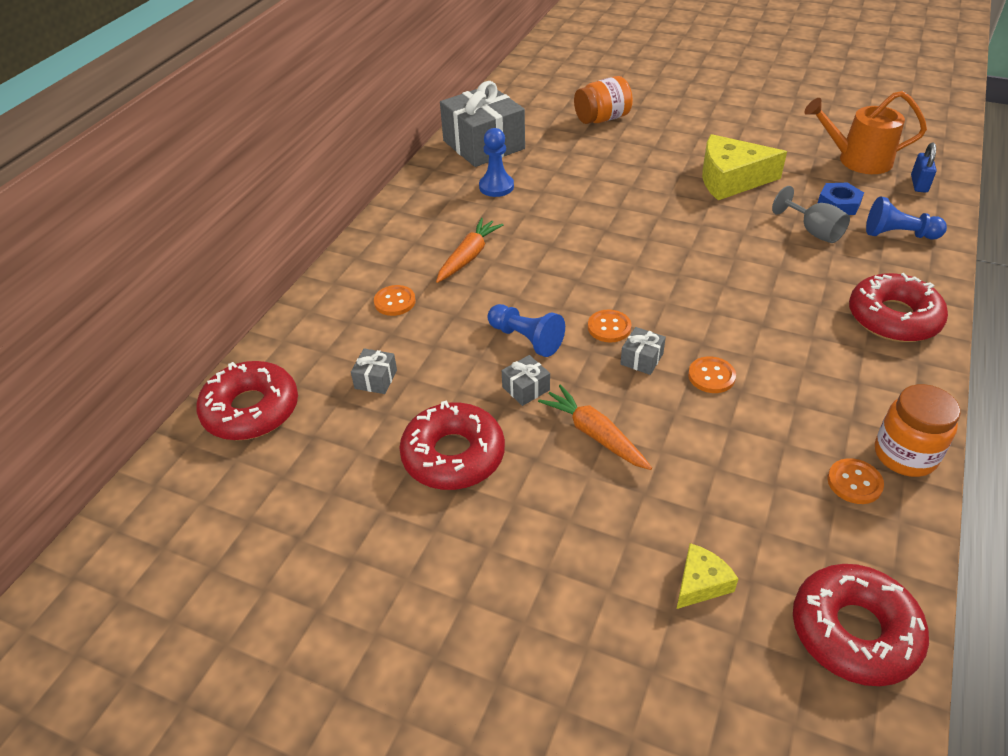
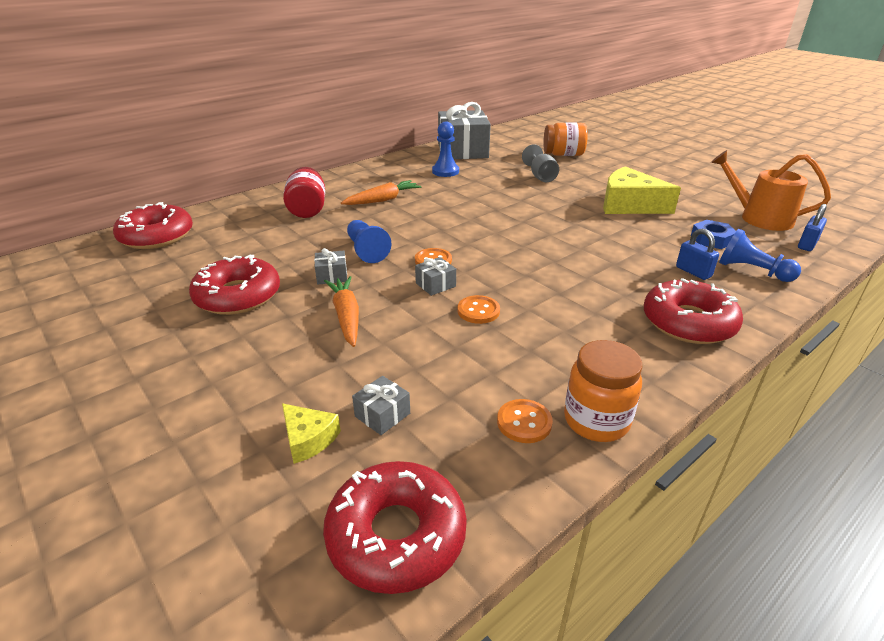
camera: 25 degrees right, 10 degrees down
(375, 379) = (245, 243): grey gift -> grey gift (382, 415)
(395, 302) = (307, 209): orange button -> red jar
(700, 583) = (308, 439): yellow cheese -> yellow cheese turned 60 degrees clockwise
(813, 231) = (669, 250): grey goblet -> grey goblet (540, 176)
(853, 254) = (693, 272): none -> blue padlock

